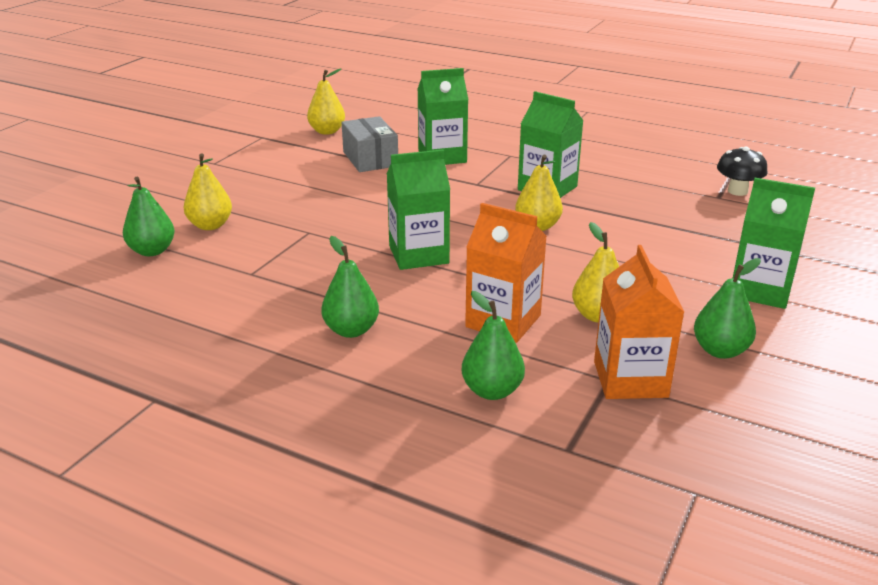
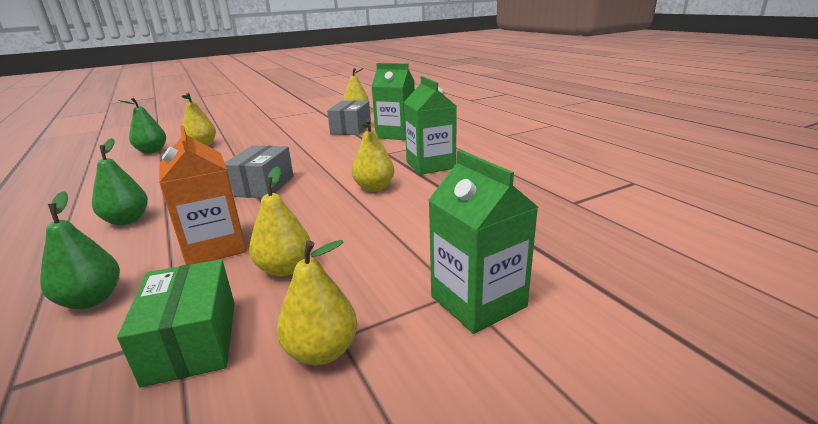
camera: 35 degrees right, 5 degrees down
(418, 254) = (263, 186): green carton -> grey box
(630, 379) = (192, 341): orange carton -> green box
(720, 351) = (322, 351): green pear -> yellow pear
(737, 191) = (603, 202): black mushroom -> none

